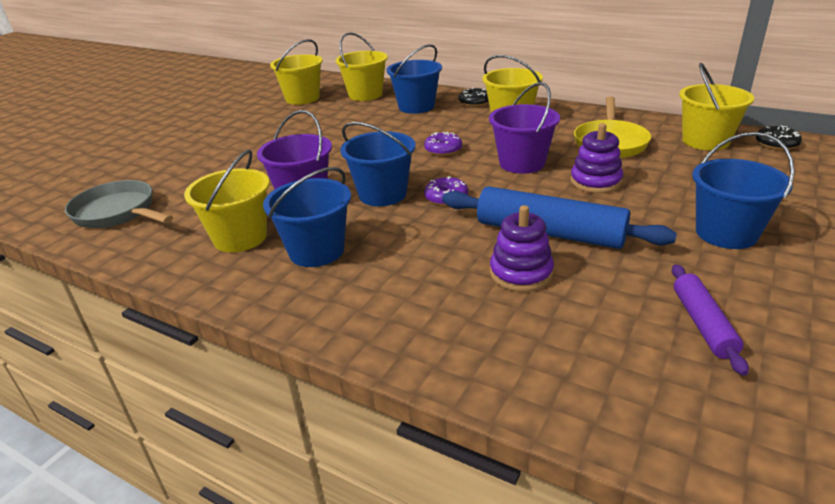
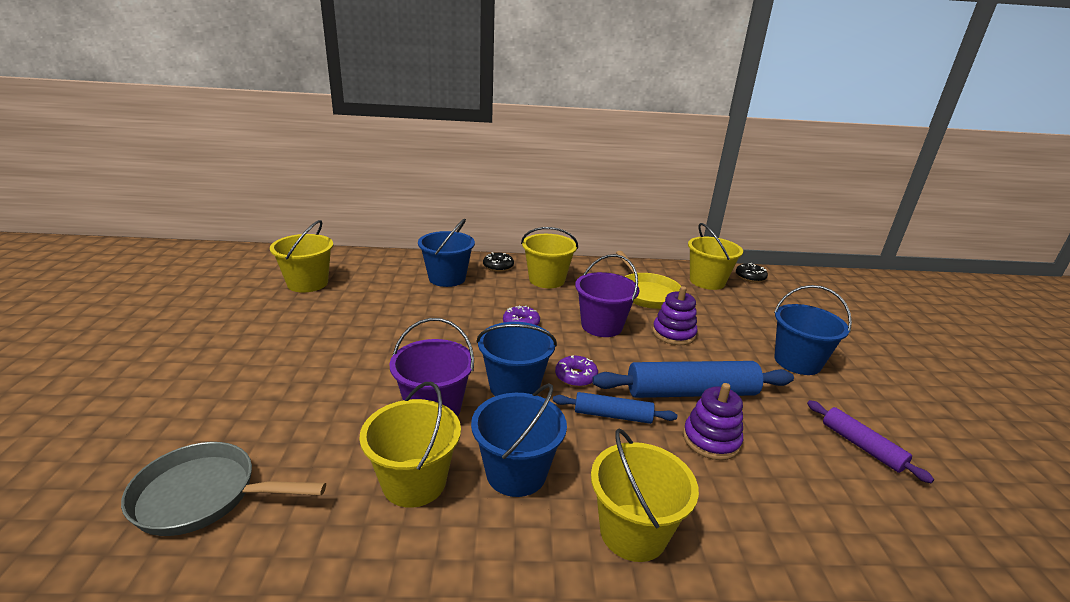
camera: 35 degrees left, 5 degrees down
(365, 95) = (378, 270): yellow bucket -> yellow bucket (633, 532)
(445, 232) = (612, 415): none -> blue rolling pin

